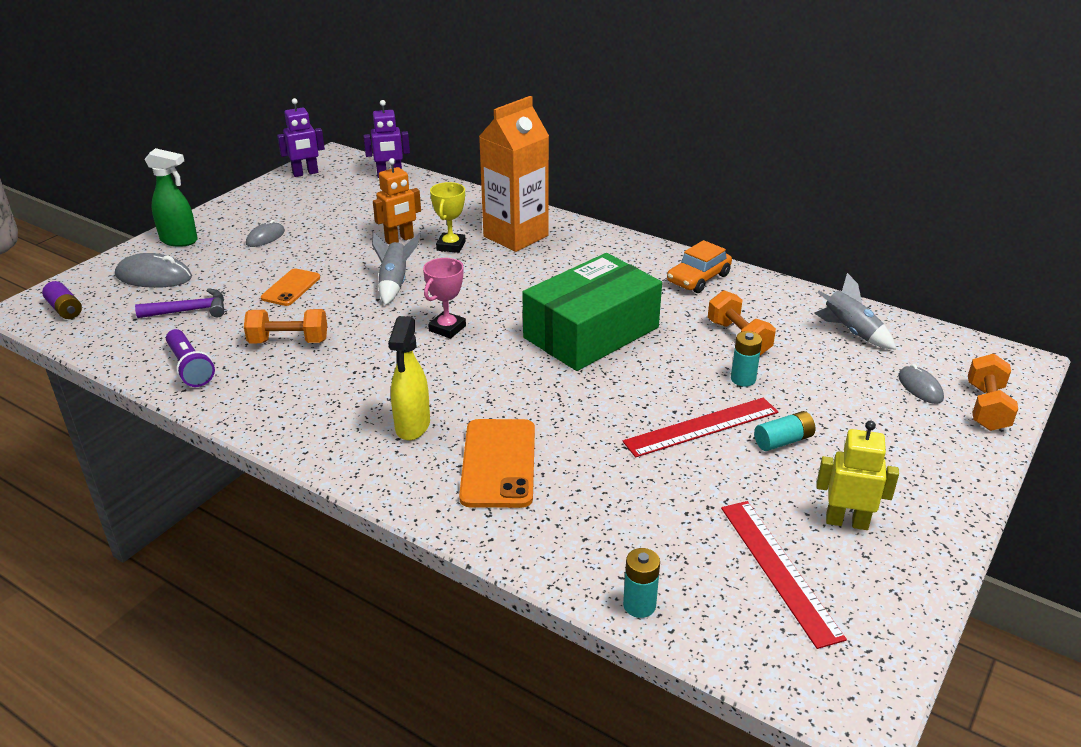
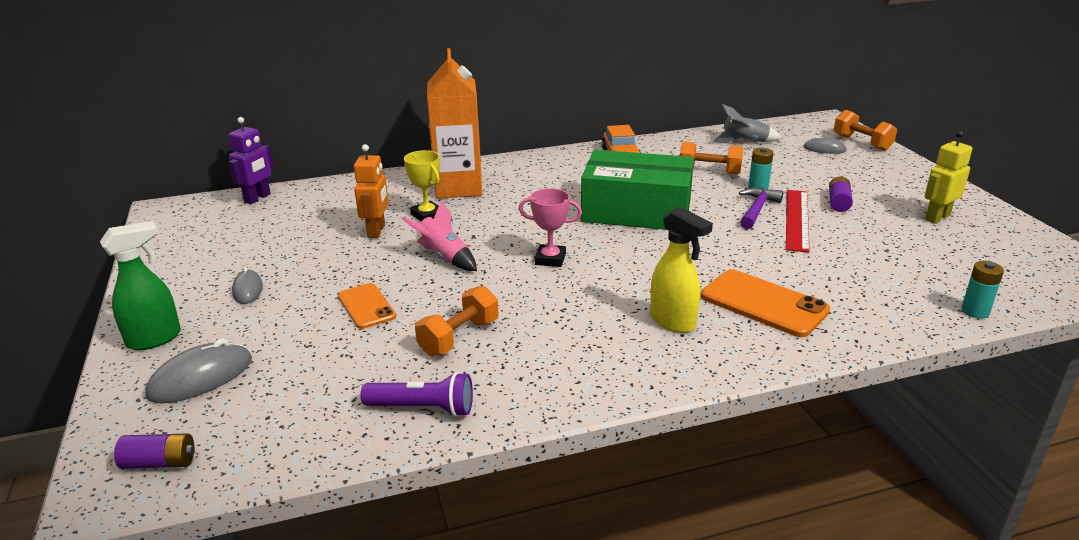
camera: 50 degrees left, 5 degrees down
(189, 311) = (311, 376): purple hammer -> purple hammer (757, 210)
(305, 173) = (167, 231): purple robot -> none
(394, 283) = (444, 257): grey rocket -> pink rocket
(447, 328) = (550, 259): pink trophy -> pink trophy turned 60 degrees counterclockwise
(591, 332) = (636, 211): green box -> green box turned 75 degrees counterclockwise
(779, 570) = (969, 254): red ruler -> none
(783, 441) = (838, 203): turquoise battery -> purple battery

